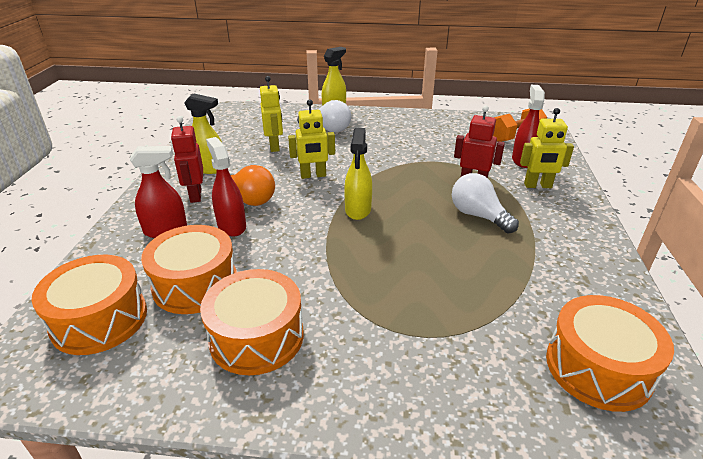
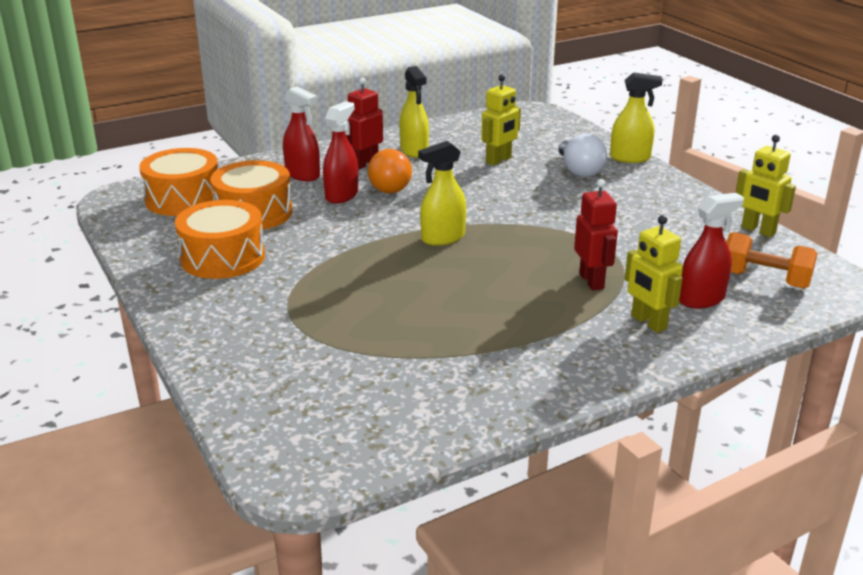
camera: 55 degrees right, 5 degrees down
(313, 175) = (473, 197): yellow robot -> yellow robot (758, 230)
(478, 216) = (522, 302): white light bulb -> none
(598, 367) = (342, 419): orange drum -> none

